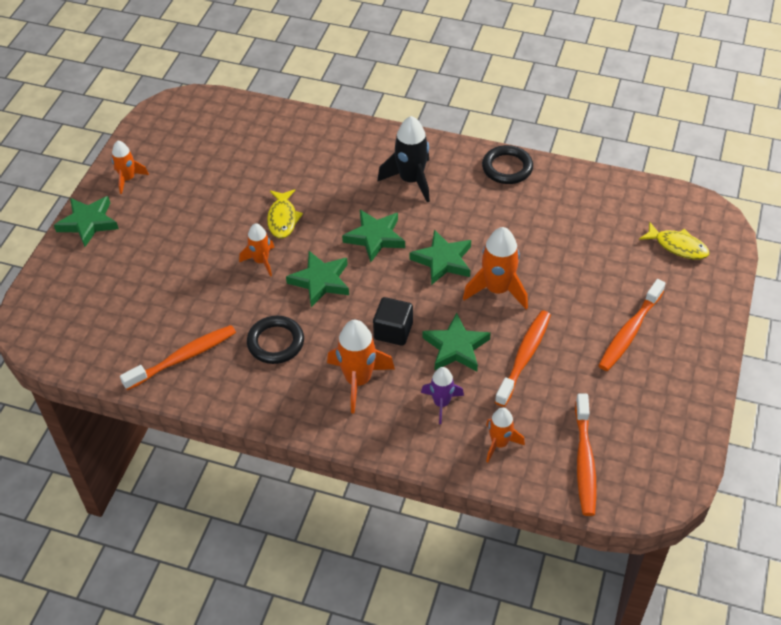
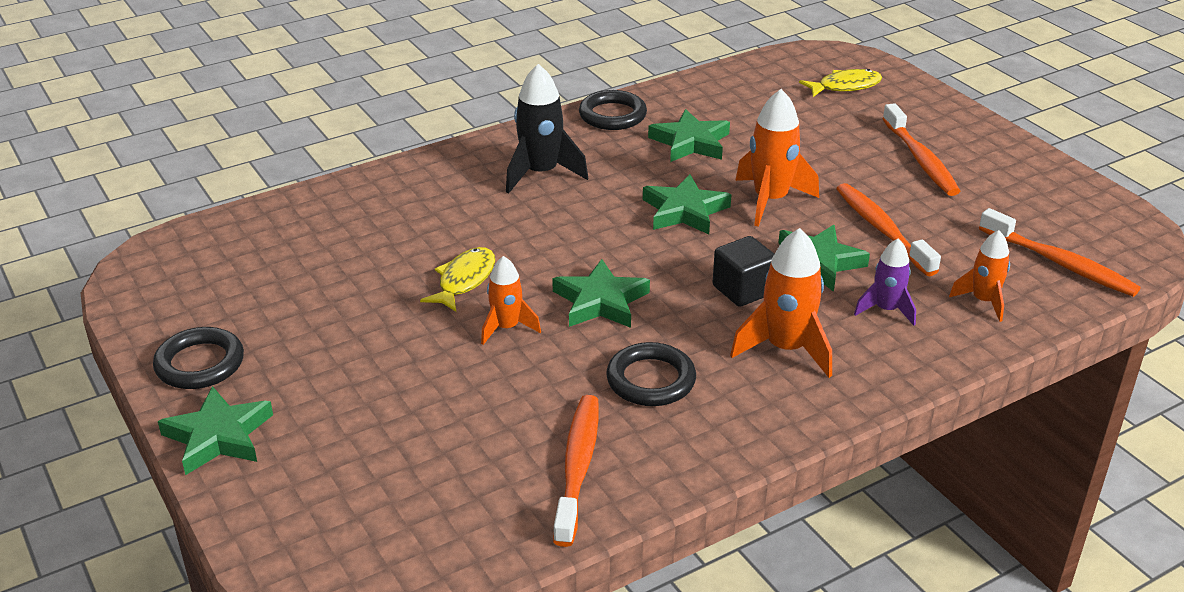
camera: 50 degrees left, 15 degrees down
(128, 179) = (200, 364): orange rocket -> black ring
(283, 219) = (464, 280): yellow fish -> yellow fish turned 105 degrees counterclockwise
(375, 237) = (589, 234): green star -> green star (690, 142)

